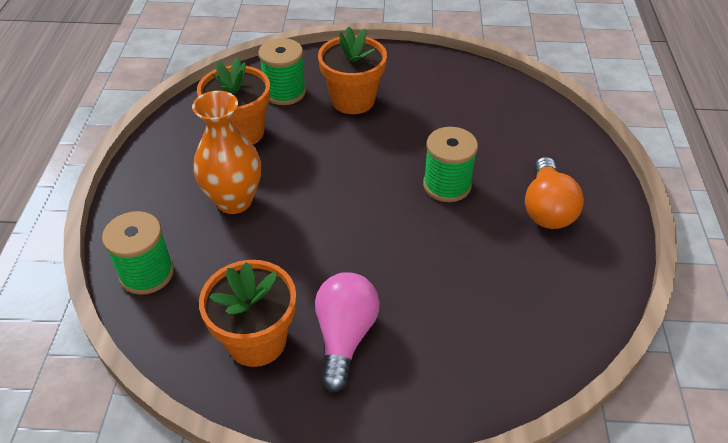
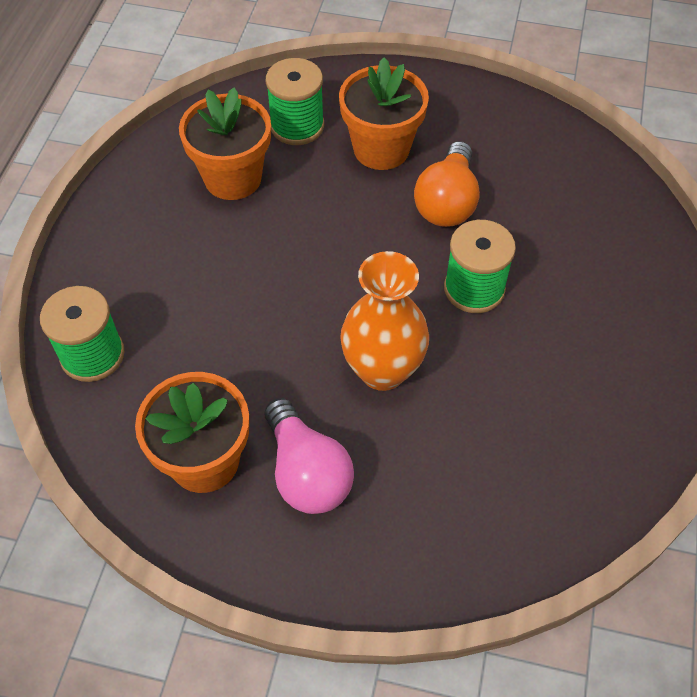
camera: 10 degrees right, 10 degrees up
(234, 201) = (208, 273): orange vase -> orange vase (382, 370)
(344, 337) = (307, 472): pink light bulb -> pink light bulb turned 135 degrees clockwise
(547, 208) = (593, 340): orange light bulb -> orange light bulb (447, 202)

